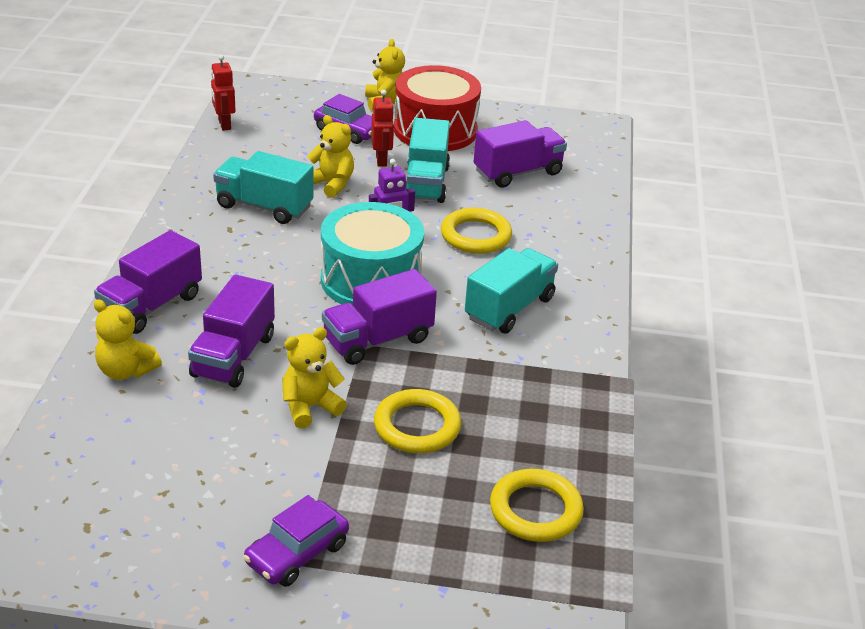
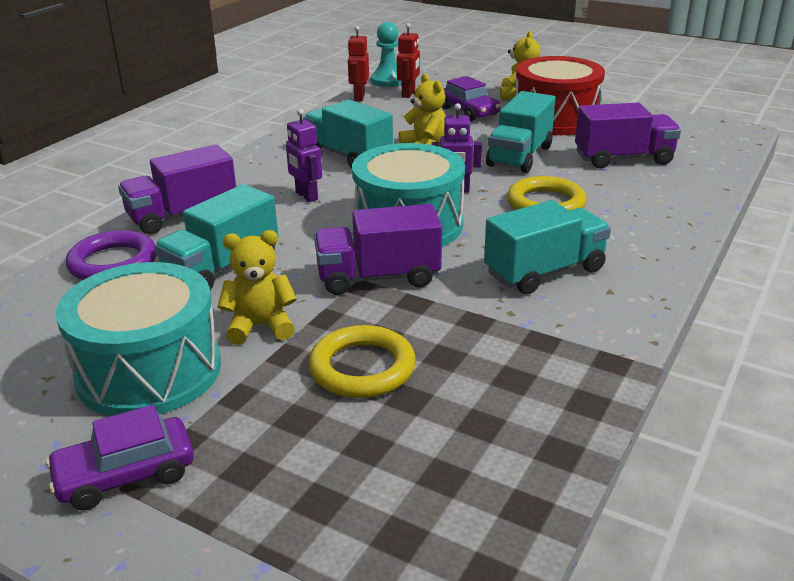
camera: 25 degrees right, 5 degrees down
(126, 371) = (113, 263): yellow teddy bear -> purple ring
(233, 356) = (222, 267): purple truck -> turquoise truck
(240, 97) = (388, 81): none -> turquoise pawn
(247, 467) = (149, 371): none -> turquoise drum
(256, 263) = (306, 196): none -> purple robot
(381, 160) = (486, 135): red robot -> red robot (408, 94)
(535, 510) = (447, 496): yellow ring -> none

